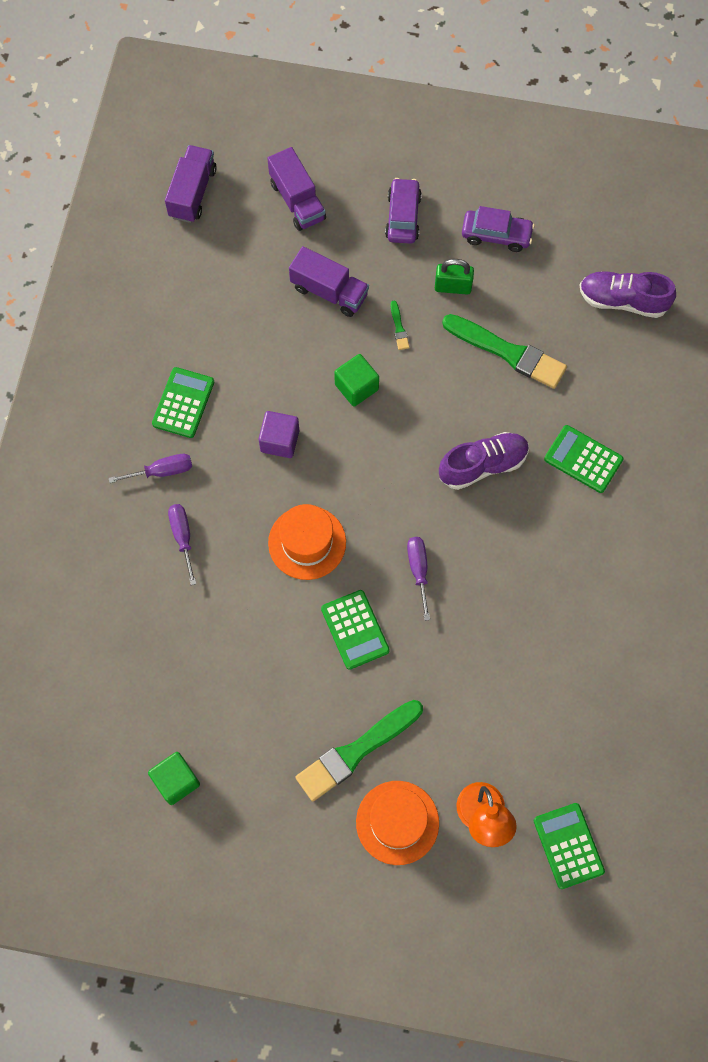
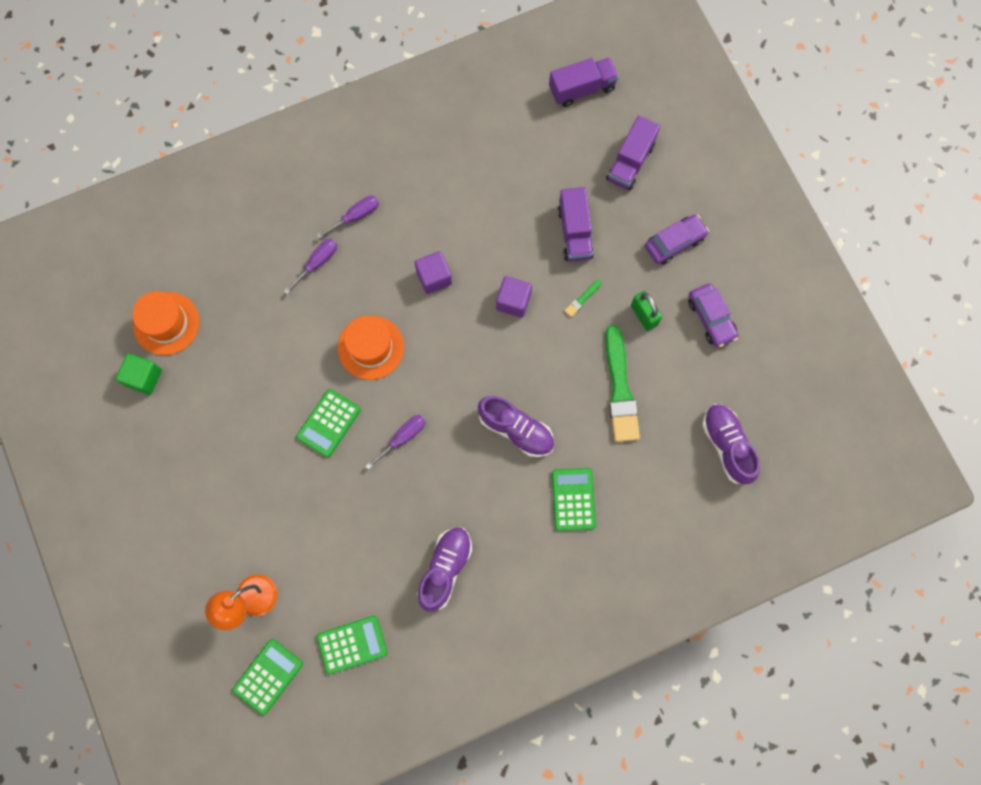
camera: 55 degrees right, 5 degrees up
(162, 471) = (356, 216): purple screwdriver -> purple screwdriver turned 75 degrees counterclockwise
(183, 403) = (416, 195): green calculator -> green calculator (352, 644)
(356, 387) = (513, 301): green cube -> purple cube
(356, 751) = (241, 483): green brush -> none
(397, 822) = (209, 544): orange hat -> orange hat (166, 323)
(572, 614) = (445, 569): none -> purple shoe

